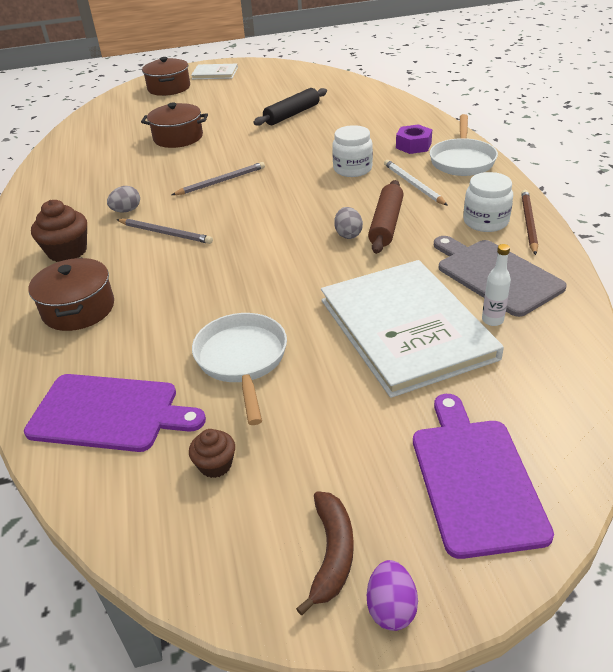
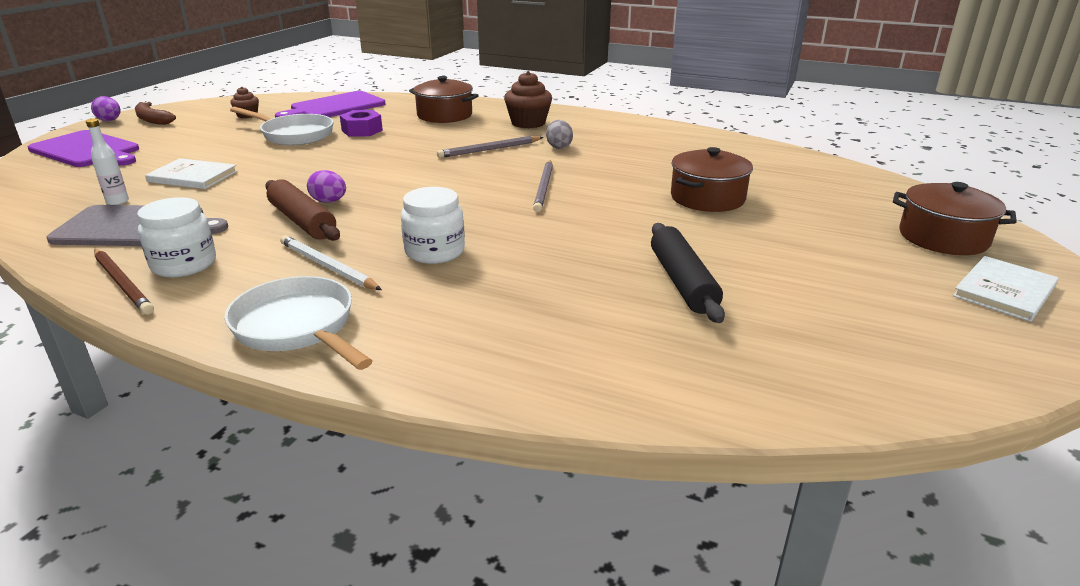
camera: 125 degrees right, 10 degrees down
(348, 234) = (329, 201): grey egg -> purple egg
(406, 328) = (192, 176): white book -> white book, size x0.48
(413, 145) = (408, 318): purple nut -> purple nut (362, 130)
(413, 184) = (327, 266): white pencil -> white pencil turned 150 degrees counterclockwise

